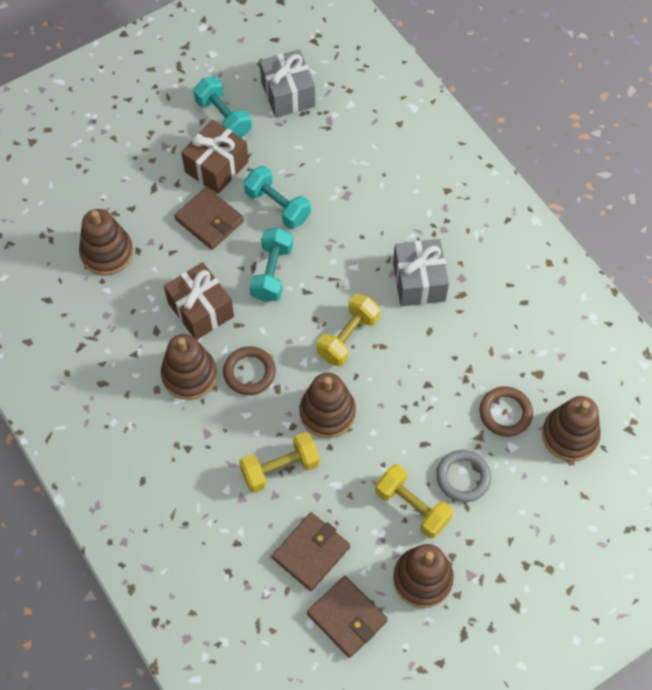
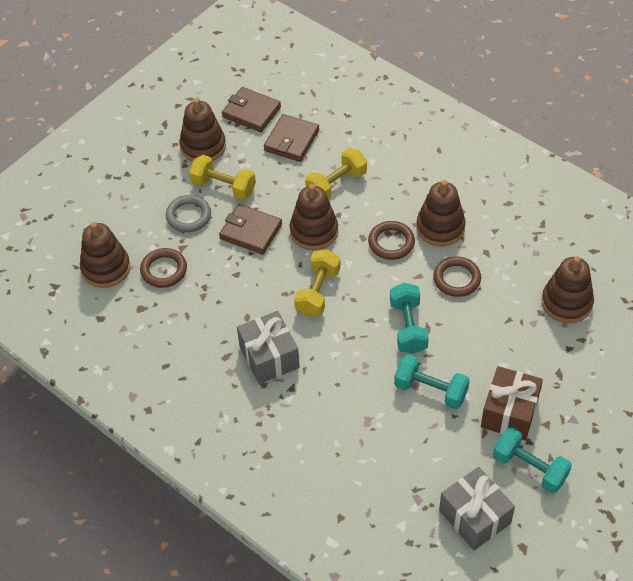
camera: 165 degrees right, 10 degrees down
(201, 310) = (456, 279): brown gift -> brown ring
(209, 220) = (489, 357): brown wallet -> brown wallet (251, 231)

